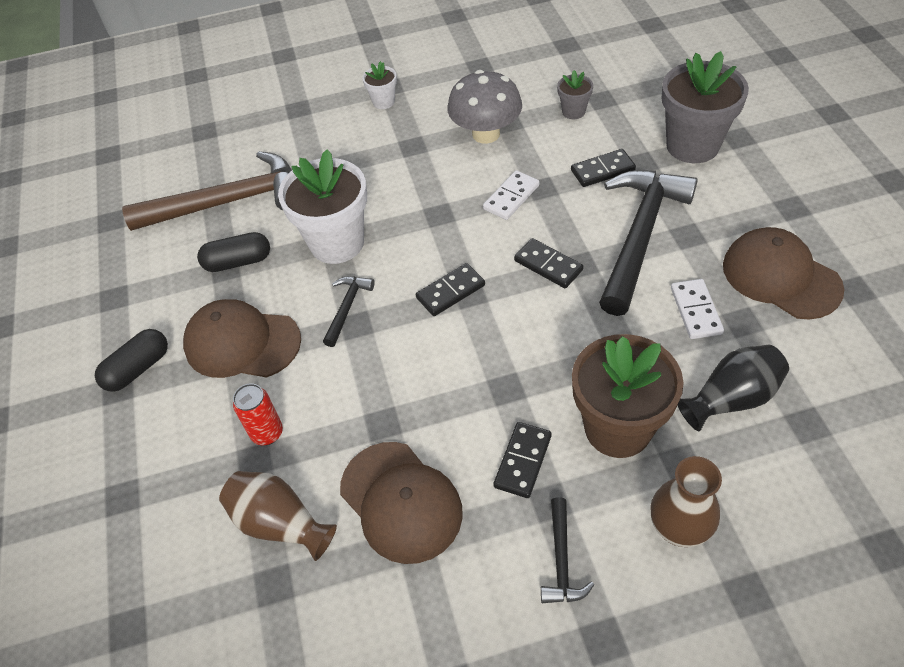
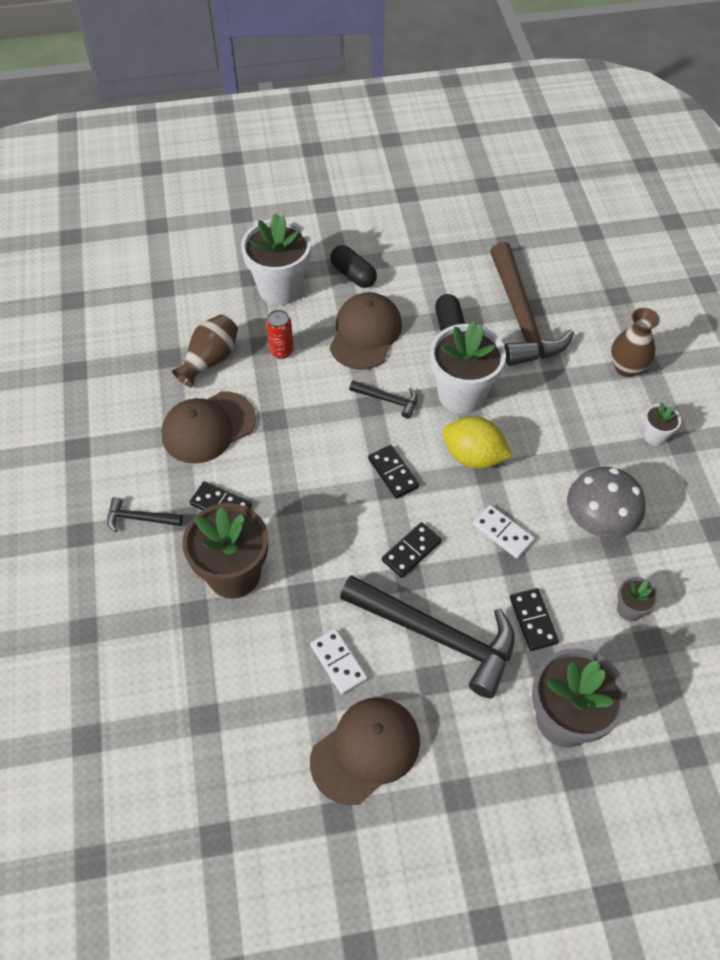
camera: 90 degrees right, 5 degrees up
(150, 453) = (280, 288): none -> white flower pot
(421, 226) = (473, 456): none -> yellow lemon
(678, 528) = (142, 597): brown vase -> brown vase (626, 368)
(696, 311) = (338, 662): white domino -> white domino turned 60 degrees clockwise
(731, 399) = (241, 665): black vase -> none

